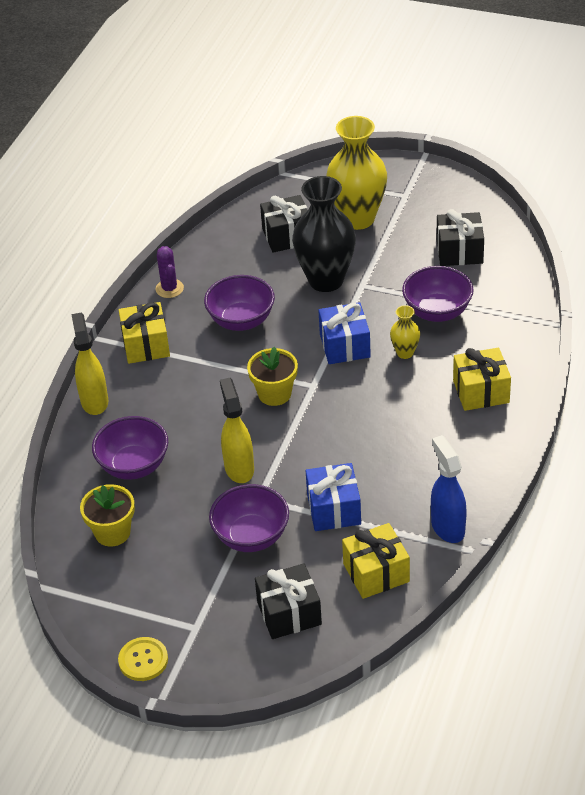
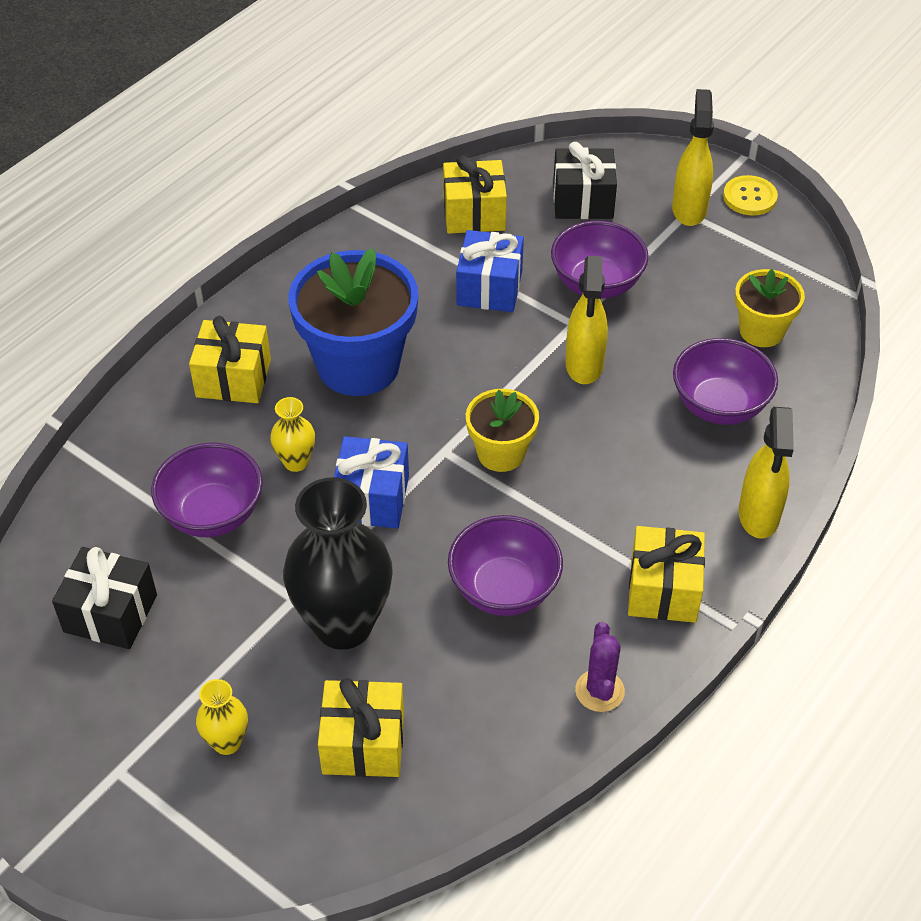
camera: 165 degrees left, 5 degrees up
(194, 631) = (689, 209): none -> yellow spray bottle
(287, 236) = (363, 743): black gift -> yellow gift
(358, 219) = (227, 742): yellow vase -> yellow vase, size x0.46
(400, 424) = (358, 365): none -> blue flower pot
(447, 527) = (373, 237): blue spray bottle -> none

